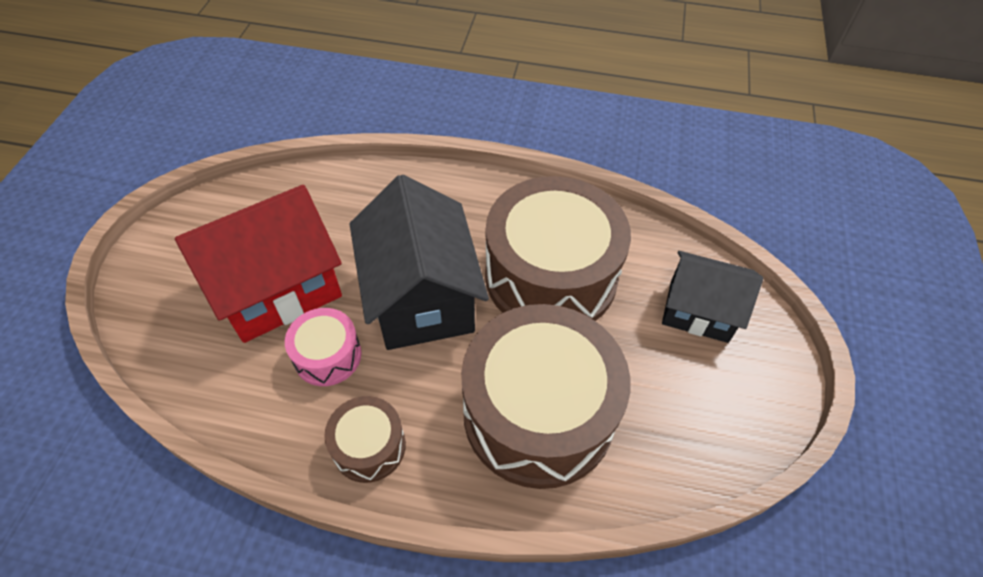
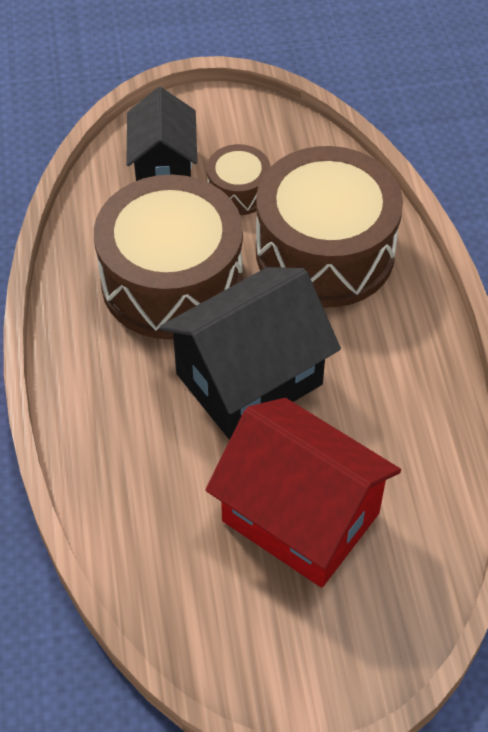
camera: 110 degrees left, 0 degrees up
(327, 356) = (353, 431): pink drum -> none
(369, 446) = (420, 359): brown drum -> brown drum (238, 191)

